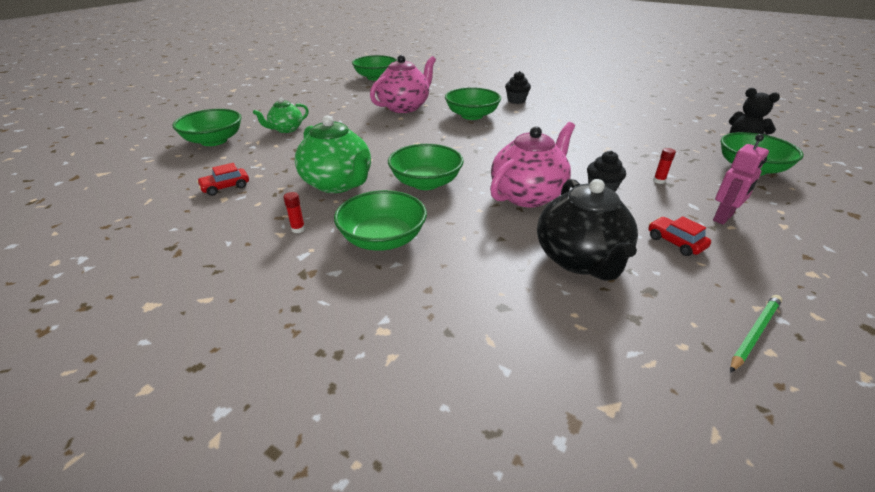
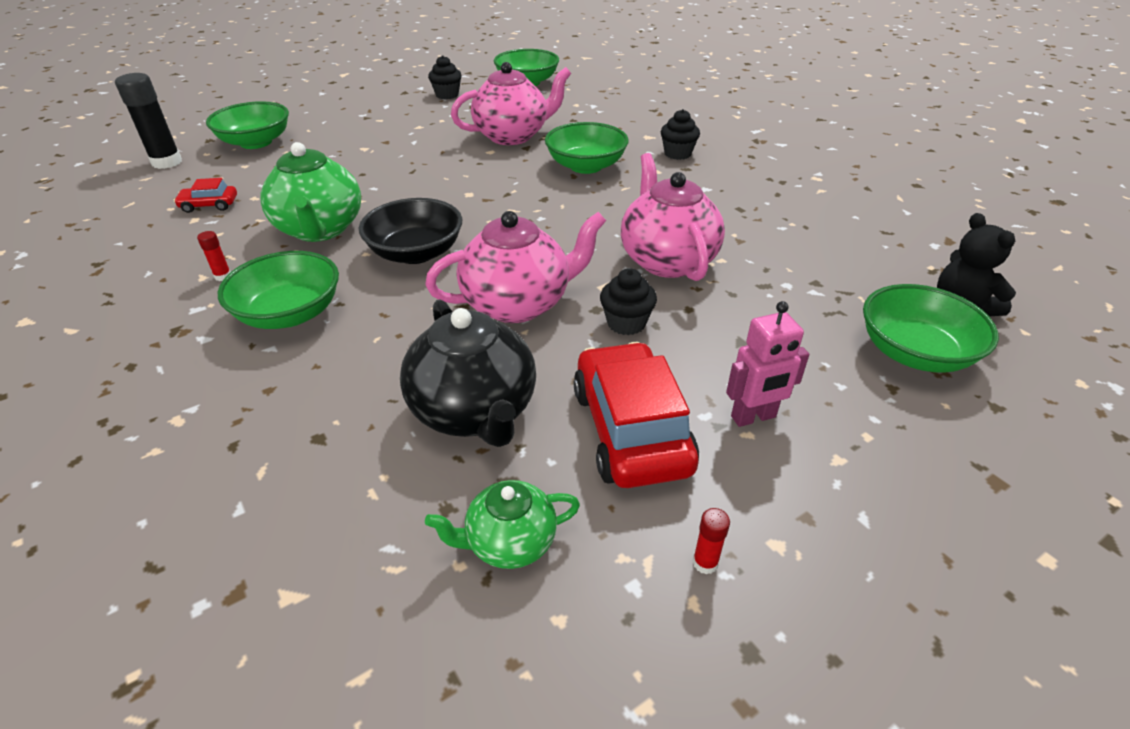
camera: 25 degrees right, 5 degrees up
(148, 167) = (167, 162): none -> black glue stick
(286, 129) = (342, 142): green teapot -> green teapot (509, 542)
(329, 91) = (447, 95): none -> black cupcake
(426, 183) = (416, 253): green bowl -> black bowl
(580, 154) = (667, 260): none -> pink teapot
(580, 260) = (475, 411): black teapot -> black teapot turned 45 degrees counterclockwise
(659, 181) = (730, 332): red glue stick -> red glue stick (705, 563)
(675, 242) = (631, 430): red car -> red car, size x2.08
(754, 333) = (570, 588): green pencil -> none

